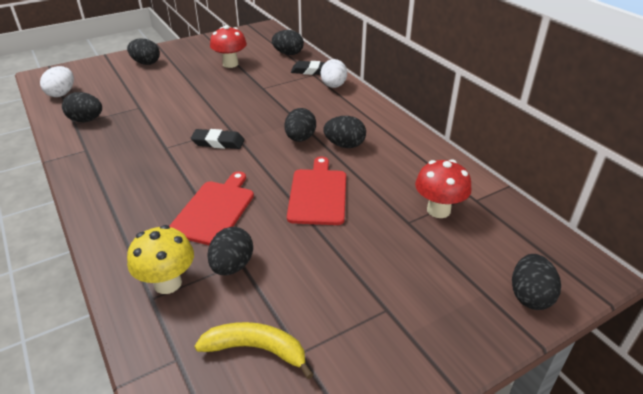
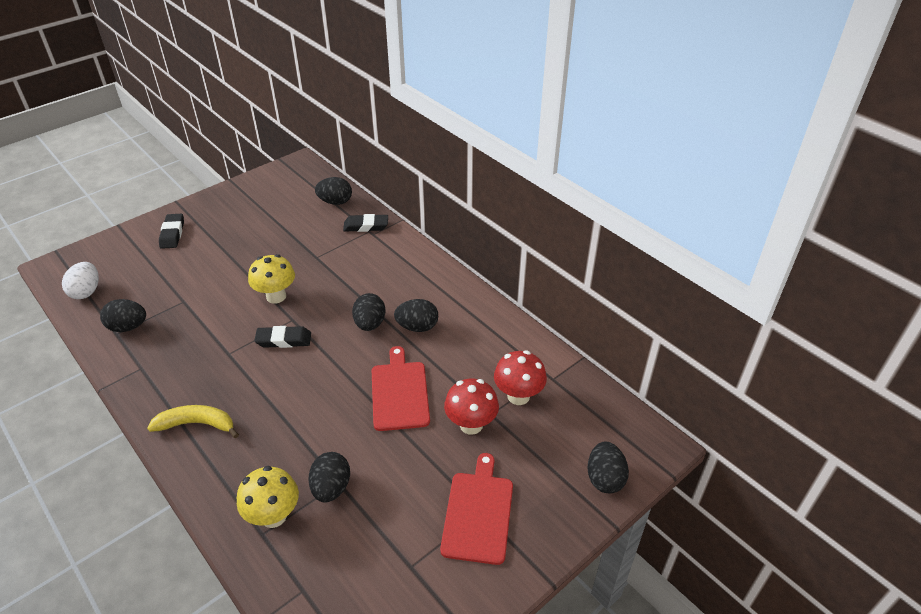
camera: 10 degrees left, 5 degrees up
(146, 63) = (172, 234): black egg -> black eraser
(214, 210) = (299, 426): red cutting board -> red cutting board (478, 513)
(220, 111) = (276, 296): none -> yellow mushroom
(230, 64) = (272, 225): red mushroom -> red mushroom (471, 425)
(256, 349) = (371, 569): yellow banana -> yellow banana (197, 424)
(333, 86) = (393, 246): white egg -> none

